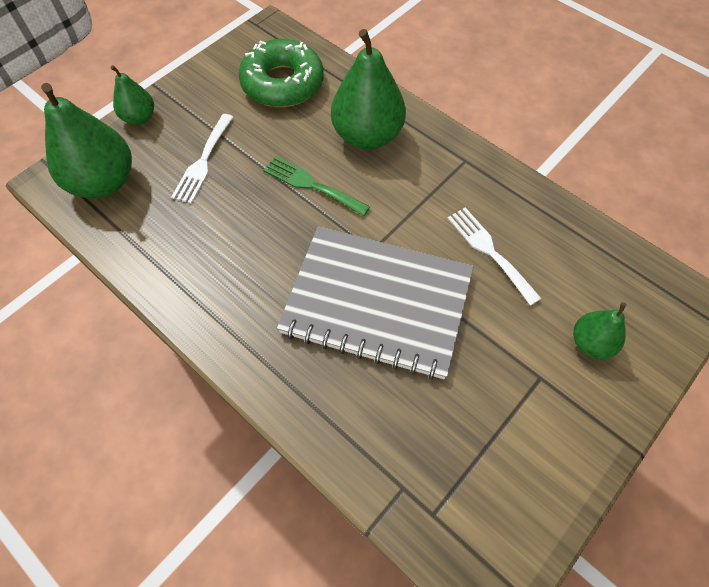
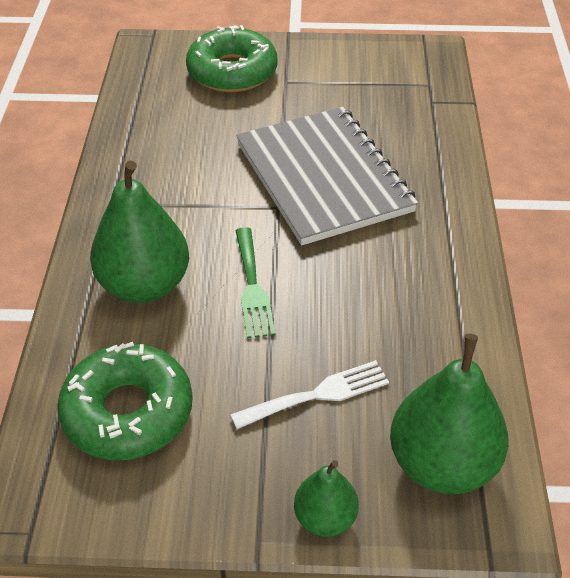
camera: 130 degrees left, 15 degrees down
(489, 251) = (204, 145): white fork -> none
(591, 343) = (232, 72): green pear -> green donut

